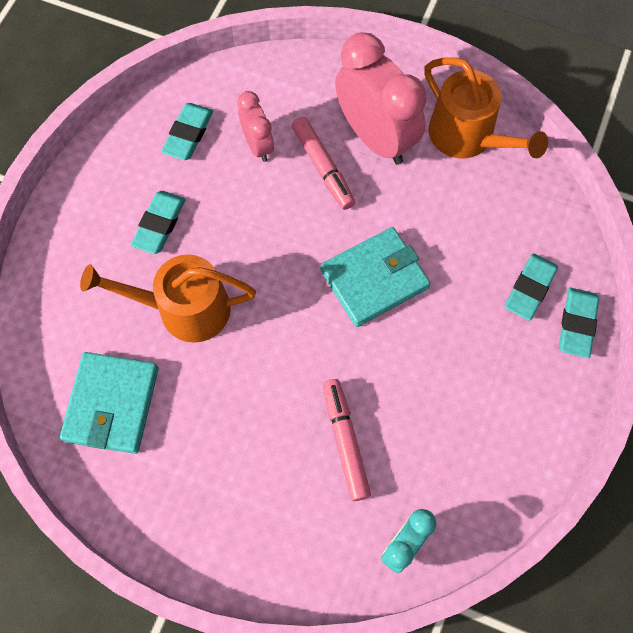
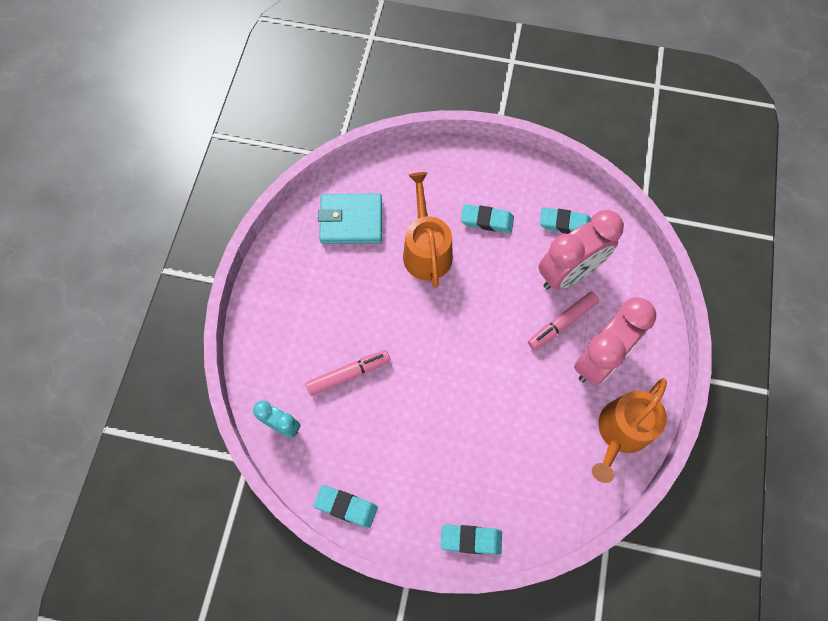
camera: 80 degrees right, 0 degrees up
(258, 145) = (568, 273): pink clock -> pink clock, size x1.88
(374, 279) = (476, 376): turquoise wallet -> none
(530, 288) = (494, 498): turquoise eraser -> turquoise eraser (346, 507)

